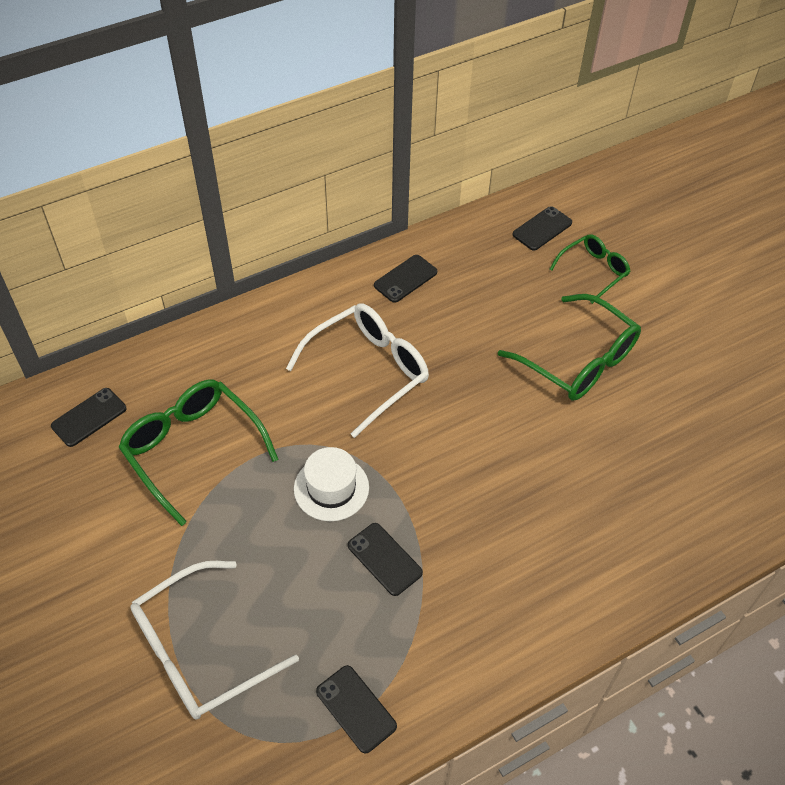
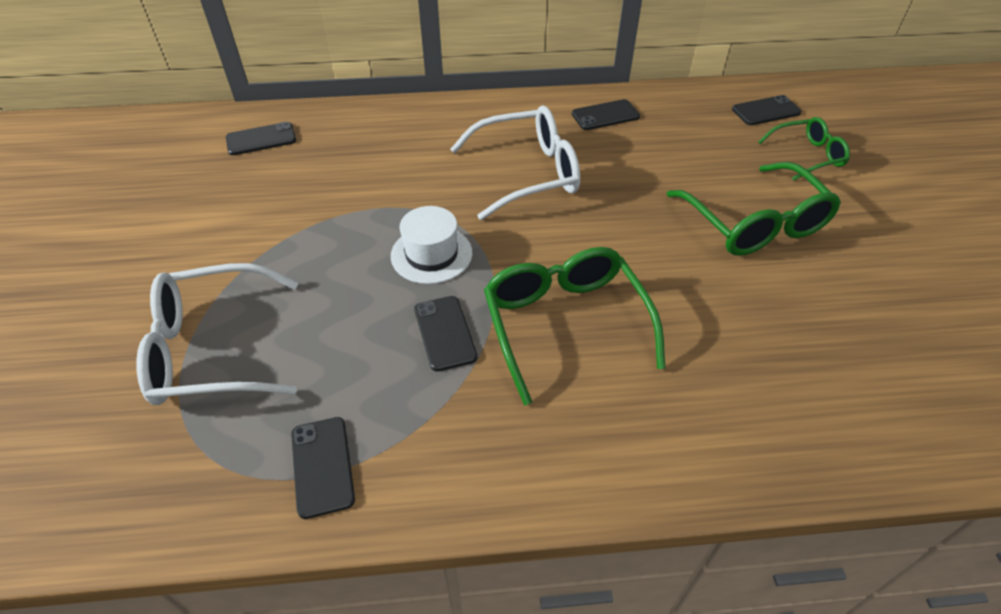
camera: 25 degrees right, 5 degrees down
(193, 450) = (328, 187): green glasses -> green glasses (565, 325)

